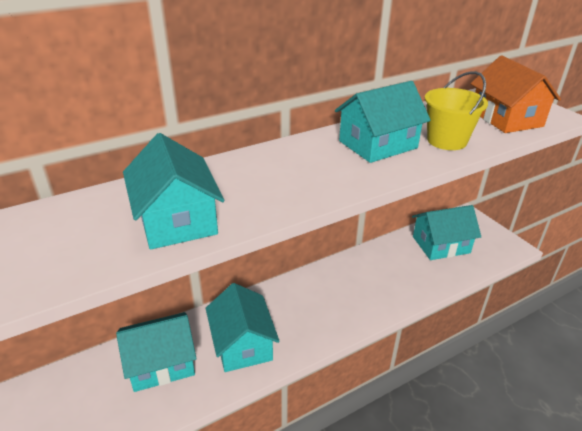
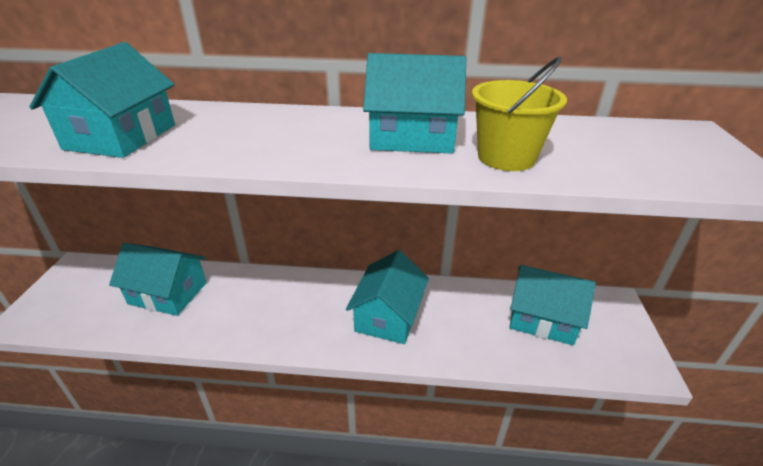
camera: 35 degrees right, 0 degrees up
(242, 344) = (238, 311): turquoise house -> turquoise house (388, 316)
(506, 118) = (645, 159): orange house -> none

